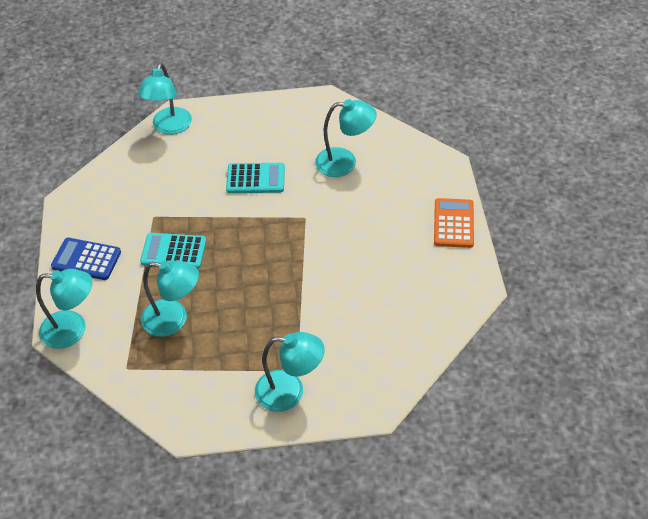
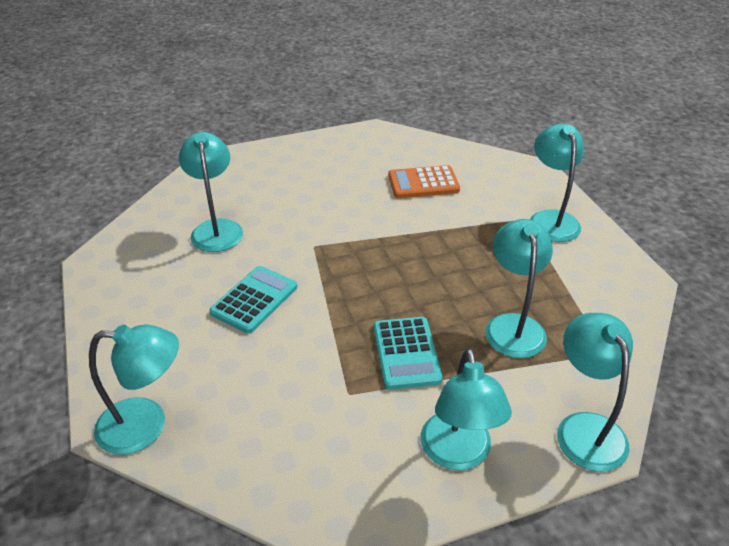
camera: 105 degrees left, 10 degrees down
(86, 259) = (458, 454): blue calculator -> turquoise lamp
(255, 179) = (254, 300): turquoise calculator -> turquoise calculator turned 45 degrees clockwise
(453, 223) = (298, 149): orange calculator -> orange calculator (423, 183)

